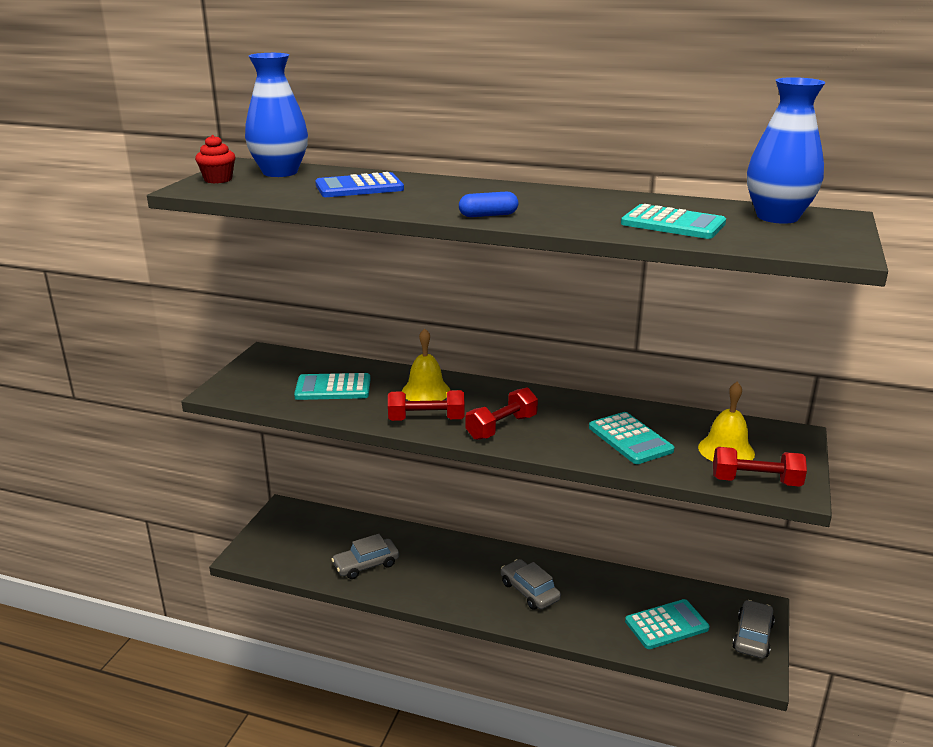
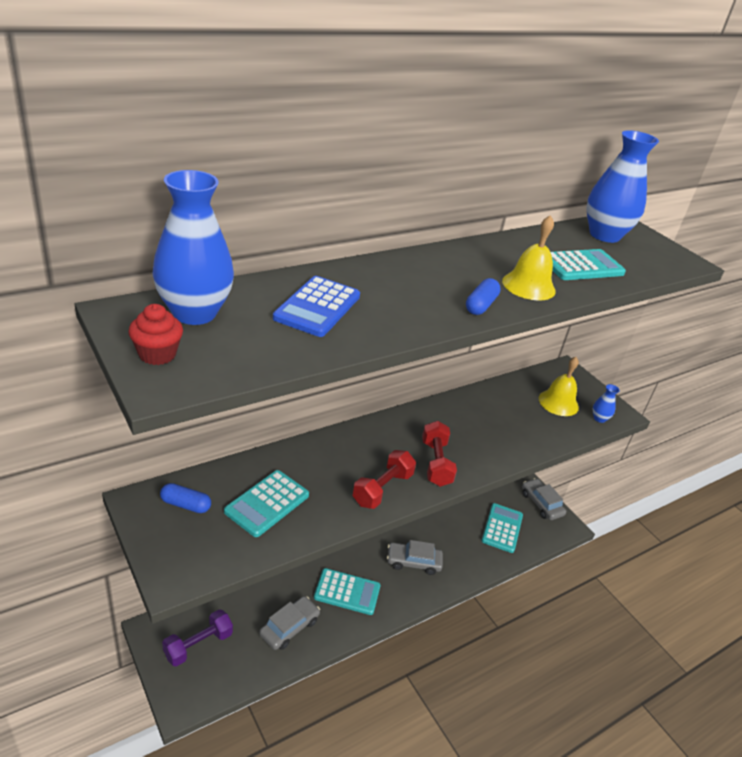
camera: 55 degrees left, 10 degrees up
(286, 366) = (185, 505): none -> blue capsule
(296, 534) = (198, 645): none -> purple dumbbell
(366, 564) = (289, 627): grey car -> grey car turned 150 degrees counterclockwise
(426, 391) = (339, 460): yellow bell -> yellow bell (528, 286)
(630, 439) = (510, 424): turquoise calculator -> turquoise calculator (347, 592)
(756, 481) = (599, 418): red dumbbell -> blue vase

